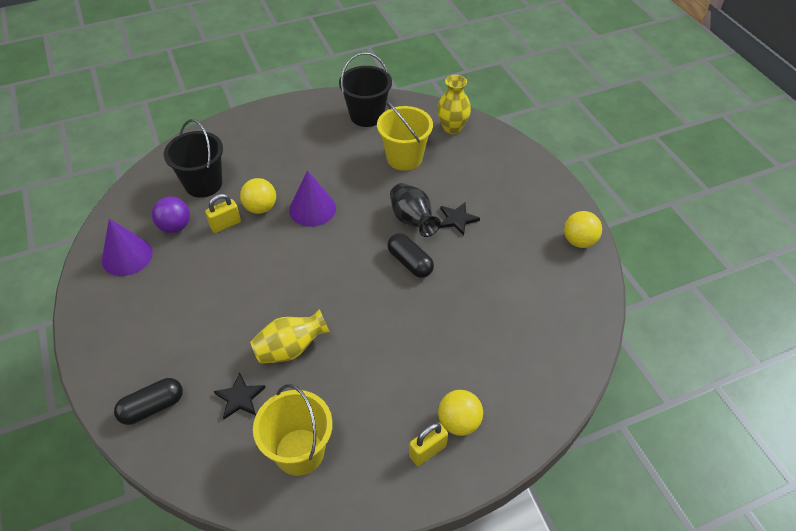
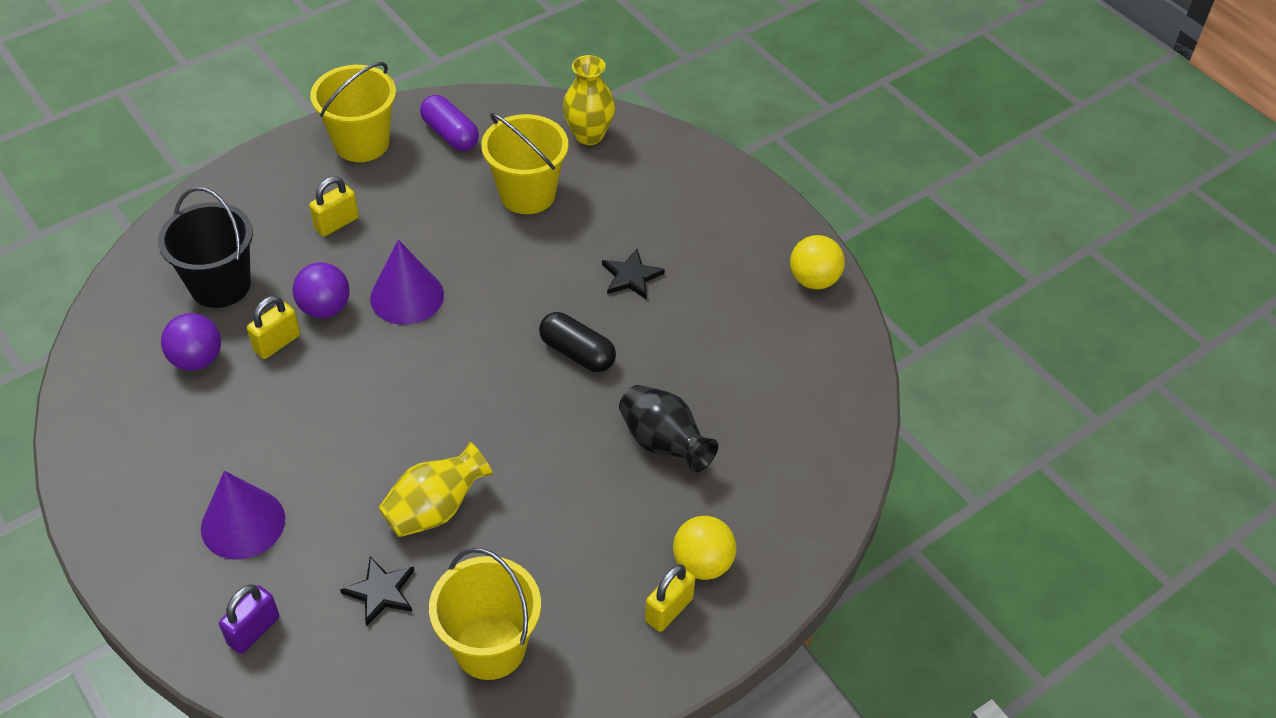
camera: 15 degrees left, 0 degrees up
(127, 256) = (135, 418): purple cone -> purple cone (243, 523)
(152, 407) = (254, 630): black capsule -> purple padlock
(261, 208) = (325, 308): yellow ball -> purple ball
(283, 158) = (337, 223): none -> yellow padlock
(312, 113) = (361, 143): none -> yellow bucket
(367, 115) = (450, 134): black bucket -> purple capsule
(412, 220) = (565, 289): black vase -> black vase (663, 443)

